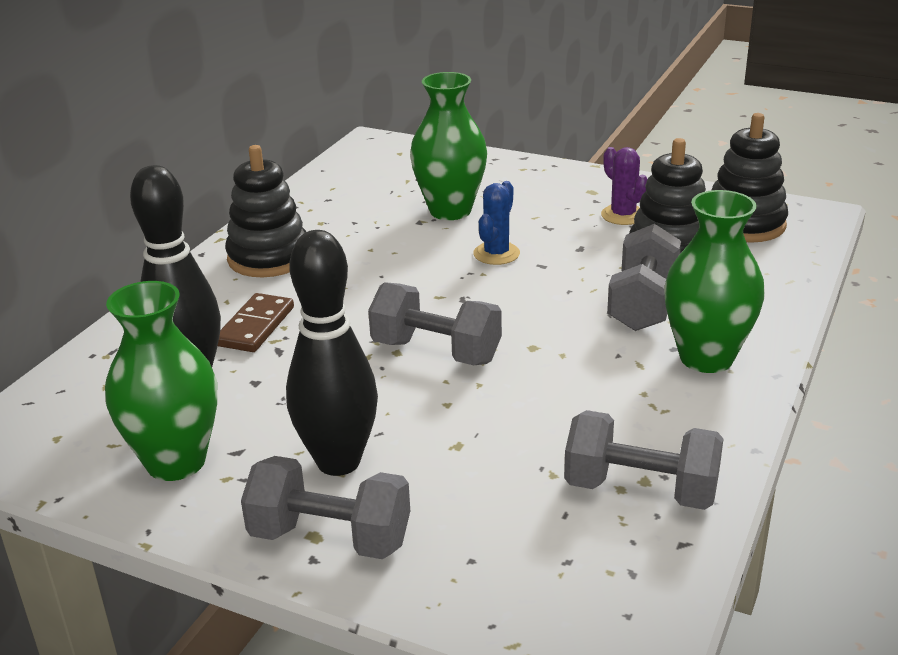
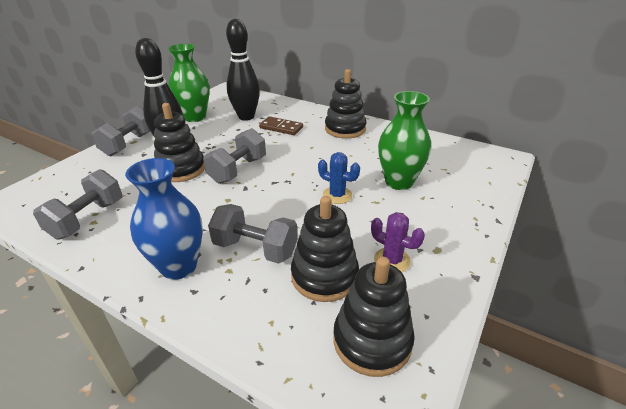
camera: 95 degrees right, 5 degrees up
(442, 420) = (181, 169): none -> black stacking toy
(623, 215) = (392, 260): purple cactus -> purple cactus turned 60 degrees clockwise
(706, 358) = (179, 266): green vase -> blue vase

